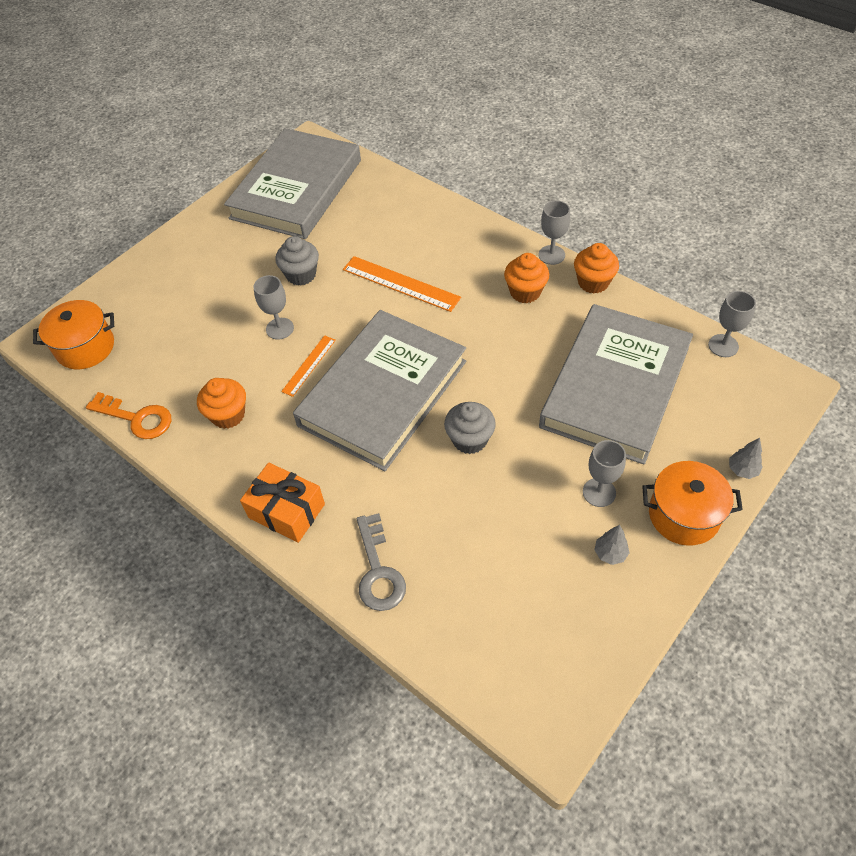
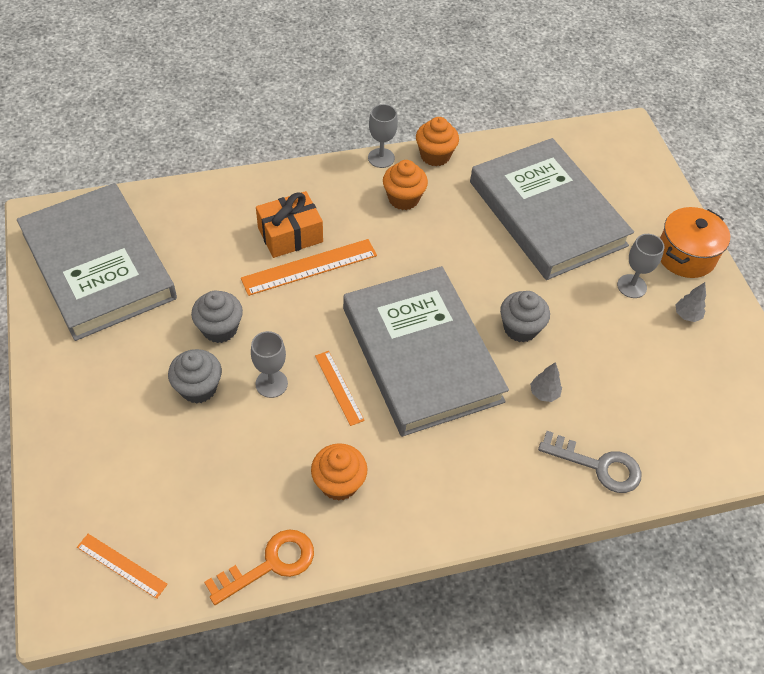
camera: 60 degrees left, 0 degrees up
(85, 347) = (122, 565): orange pot -> orange ruler
(244, 296) = (198, 388): none -> grey cupcake
(286, 511) = (488, 497): orange gift -> orange gift (290, 235)
(723, 346) = (562, 135): grey goblet -> none
(742, 470) = (673, 202): grey tree -> grey tree (544, 393)

